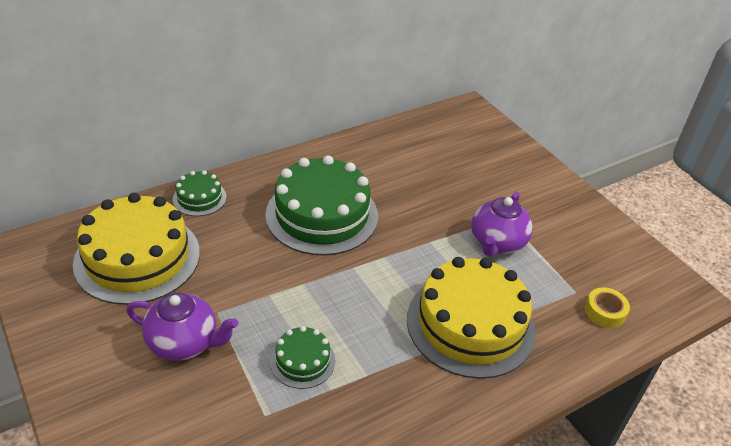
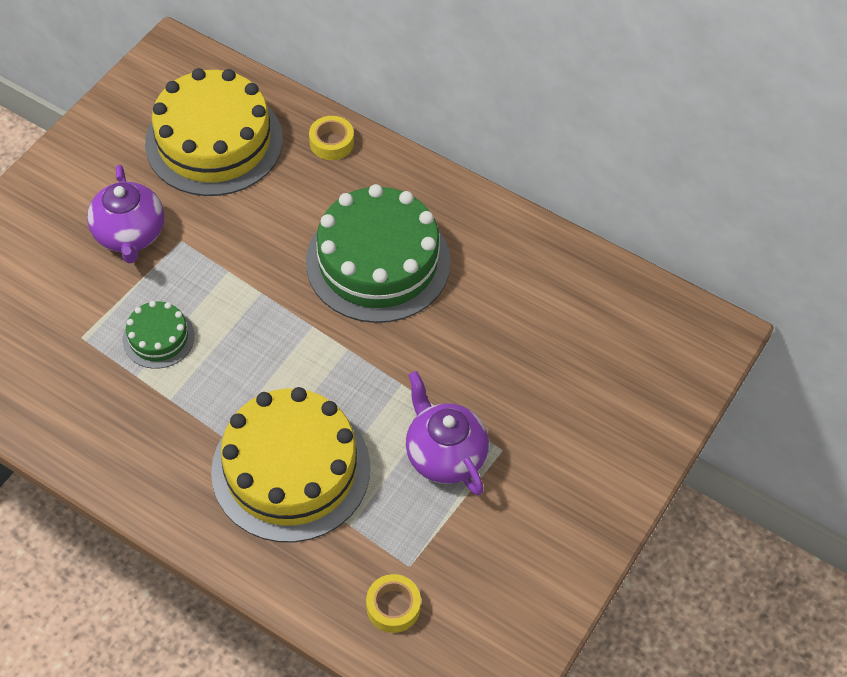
camera: 65 degrees right, 15 degrees up
(199, 198) = (331, 143): green cake -> yellow tape
(497, 243) = (444, 455): purple teapot -> purple teapot turned 60 degrees clockwise

